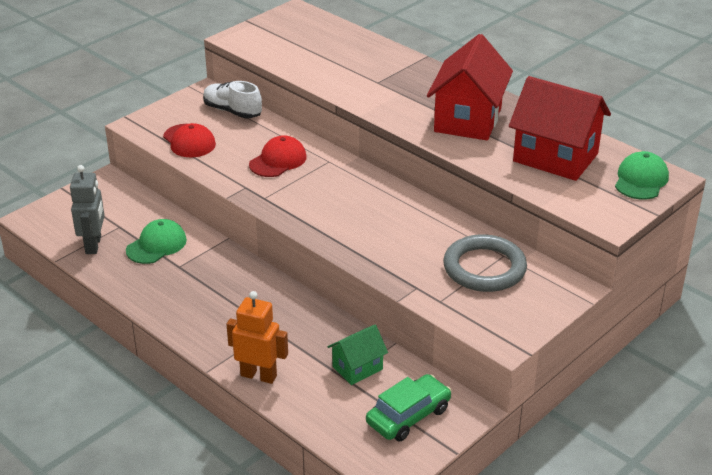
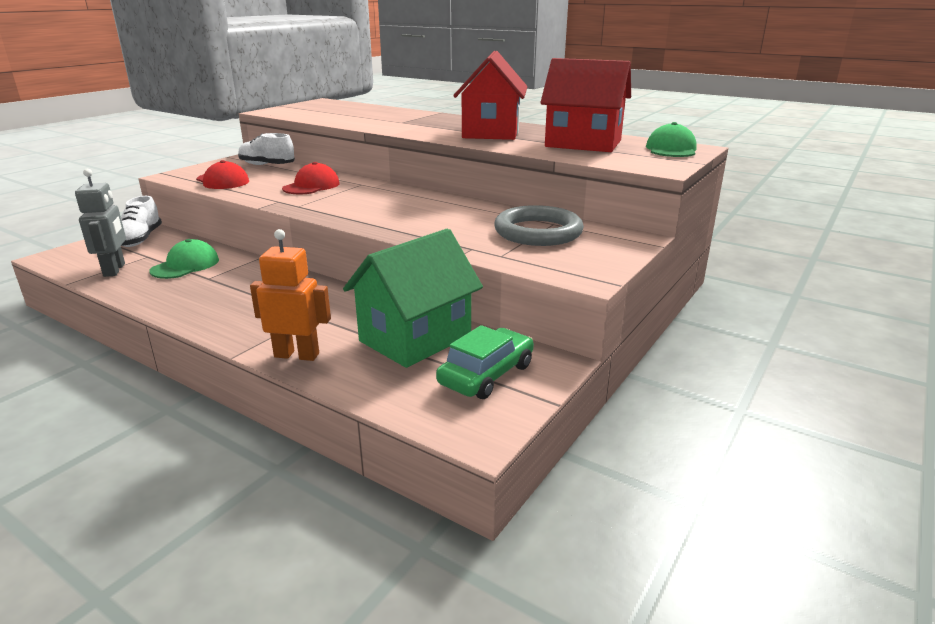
camera: 10 degrees left, 10 degrees down
(108, 198) = (140, 239): none -> white shoe
(357, 368) = (415, 338): green house -> green house, size x1.90

